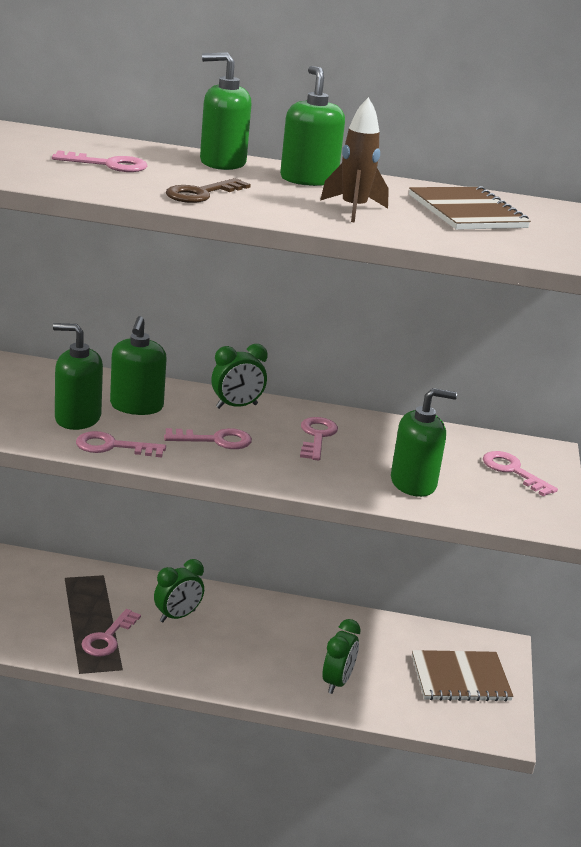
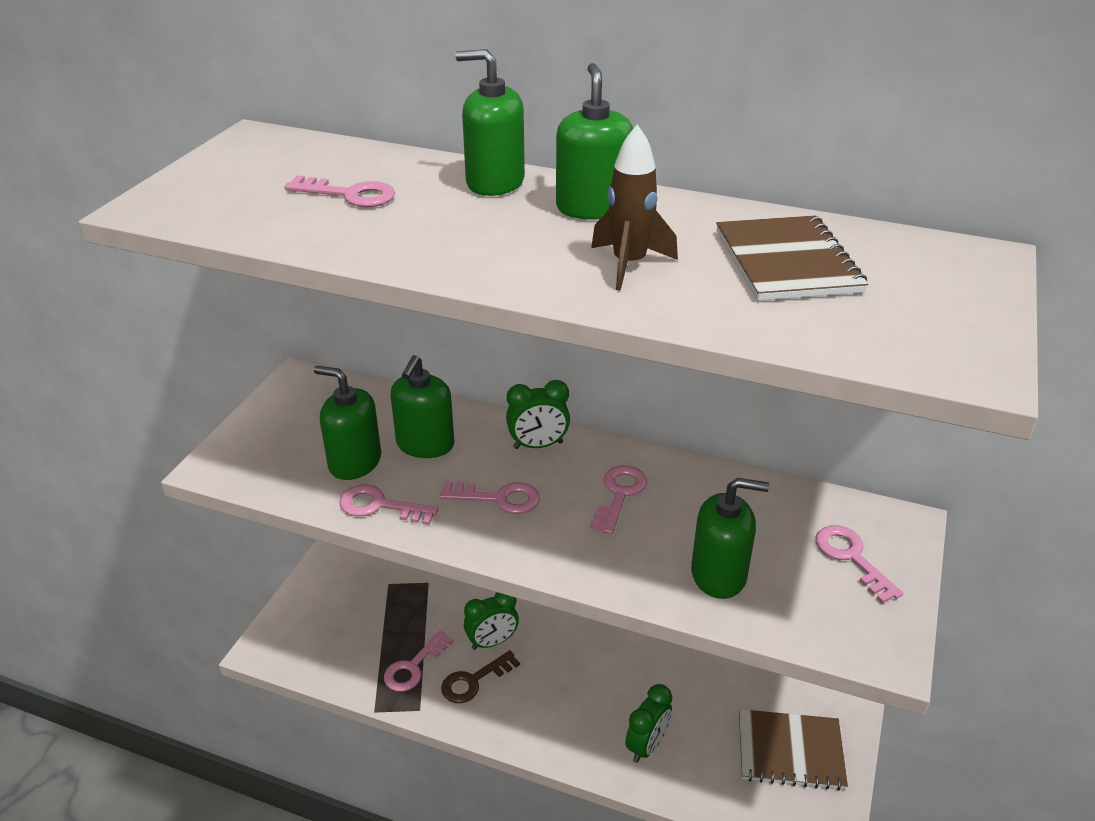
camera: 15 degrees right, 10 degrees up
(201, 194) = (440, 243): brown key -> brown key (474, 681)

